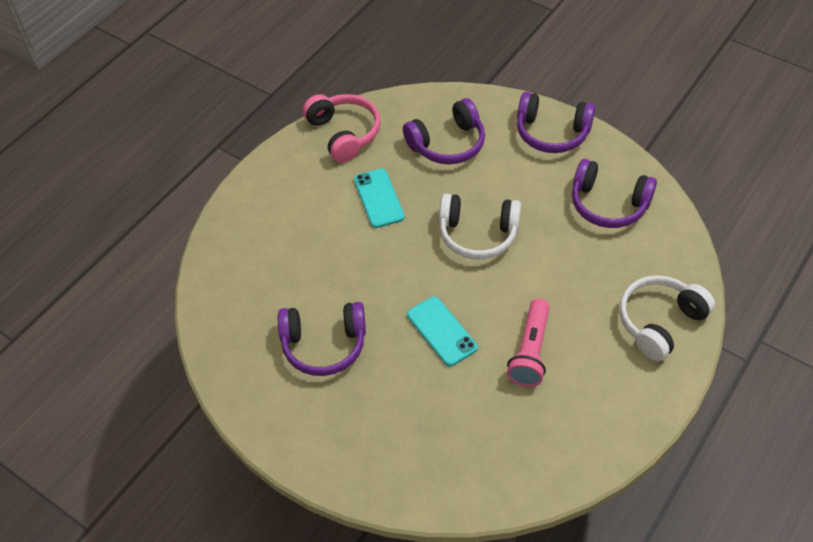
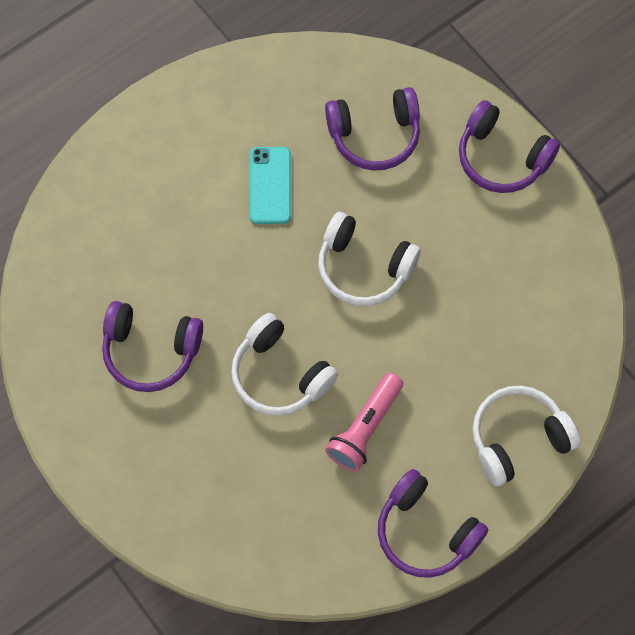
camera: 15 degrees right, 15 degrees up
(344, 133) = (260, 84): pink headphones -> none
(441, 331) = (280, 374): turquoise phone -> white headphones
(608, 204) = (526, 274): purple headphones -> purple headphones (426, 532)

